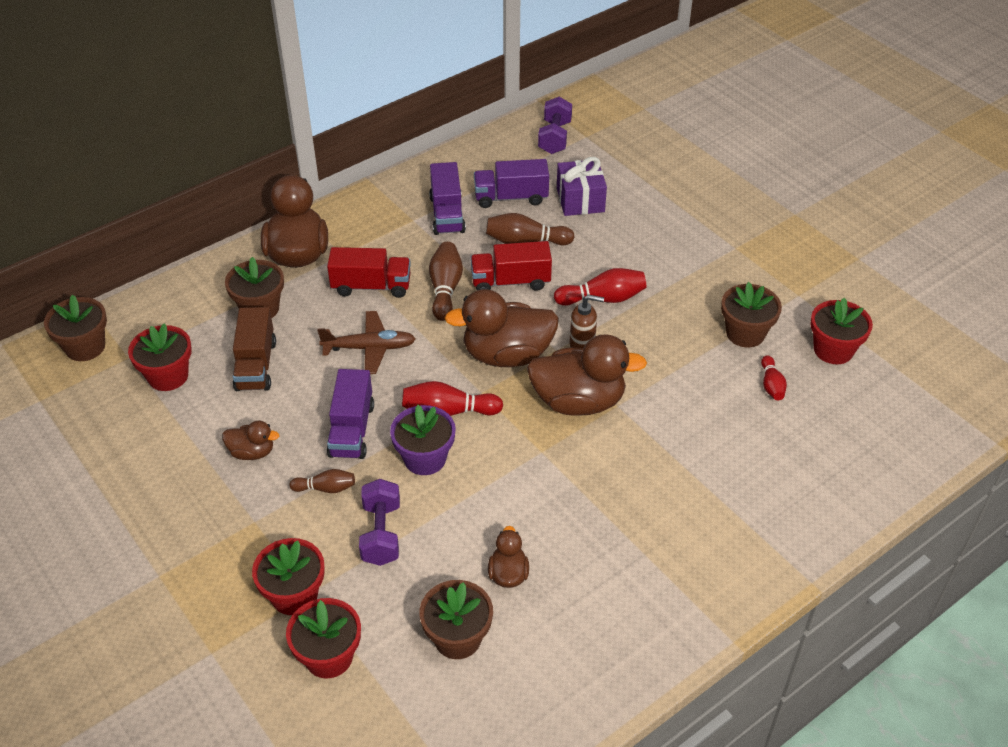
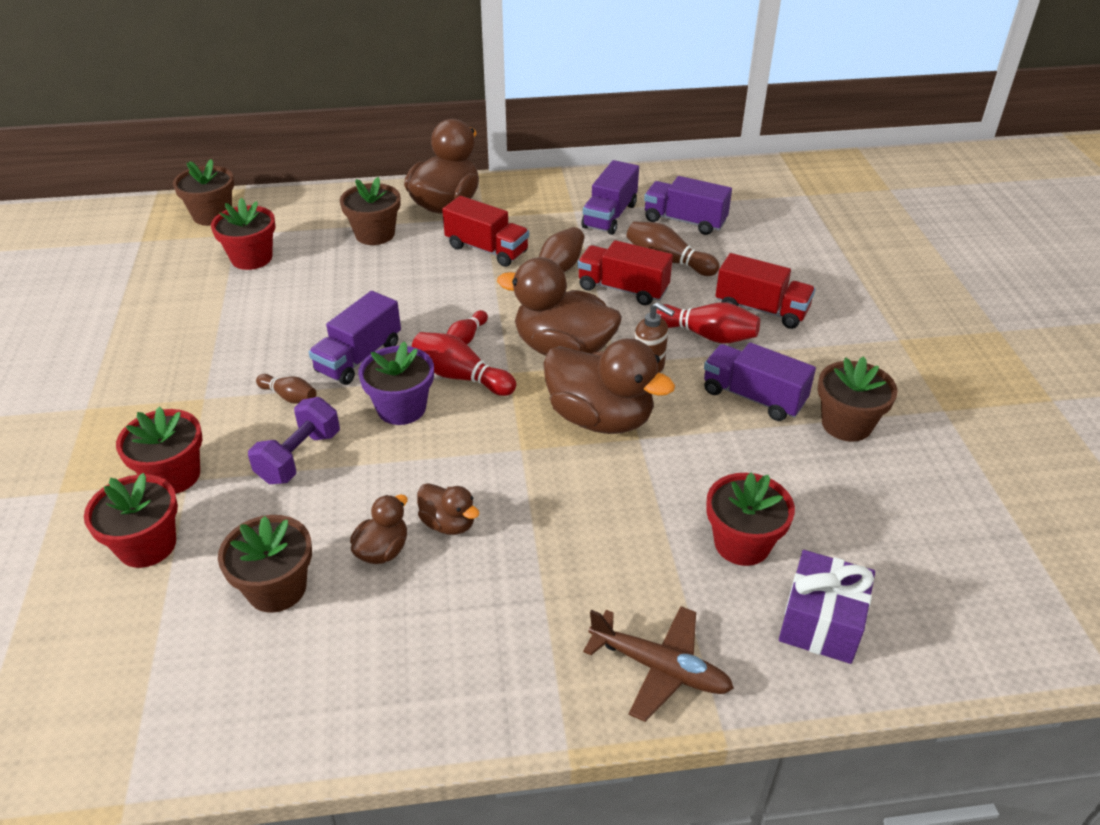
camera: 30 degrees right, 5 degrees down
(252, 452) = (258, 342): brown duck -> brown duck (448, 523)
(256, 365) = (329, 275): brown truck -> none
(369, 348) = (438, 297): brown plane -> brown plane (659, 668)
(554, 138) = (771, 187): purple dumbbell -> none
(580, 200) = (755, 244): purple gift -> purple gift (821, 622)
(626, 260) = (761, 309): none -> red truck
(670, 338) = (753, 397): none -> purple truck
(771, 385) = (838, 488): red bowling pin -> red bowling pin (466, 338)
(833, 350) = (948, 481): red flower pot -> red flower pot (742, 543)

